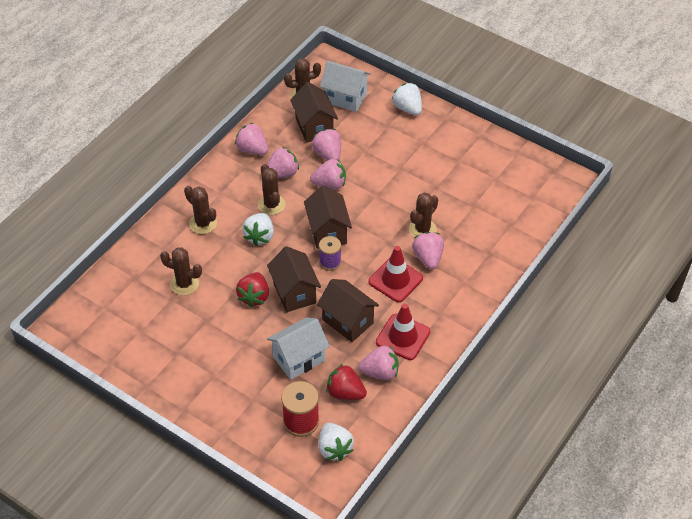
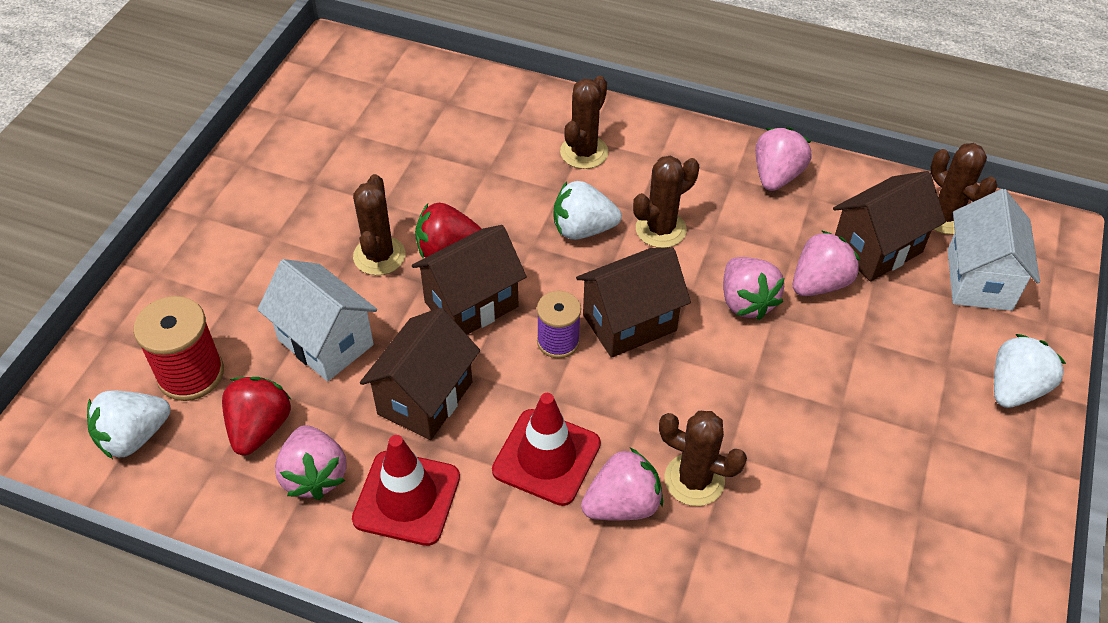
camera: 75 degrees right, 0 degrees up
(184, 284) = (451, 159): brown cactus -> brown cactus (379, 256)
(282, 173) = (740, 228): pink strawberry -> none

